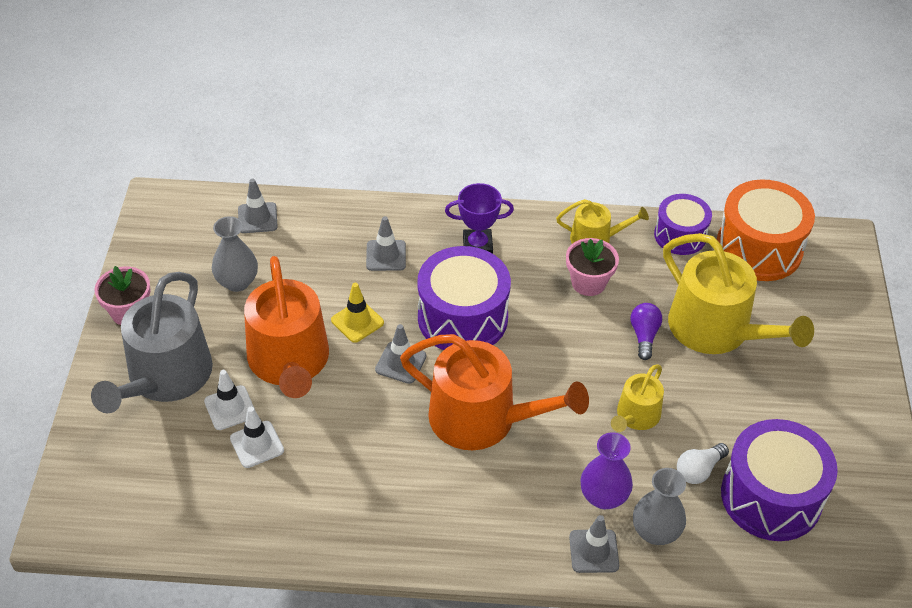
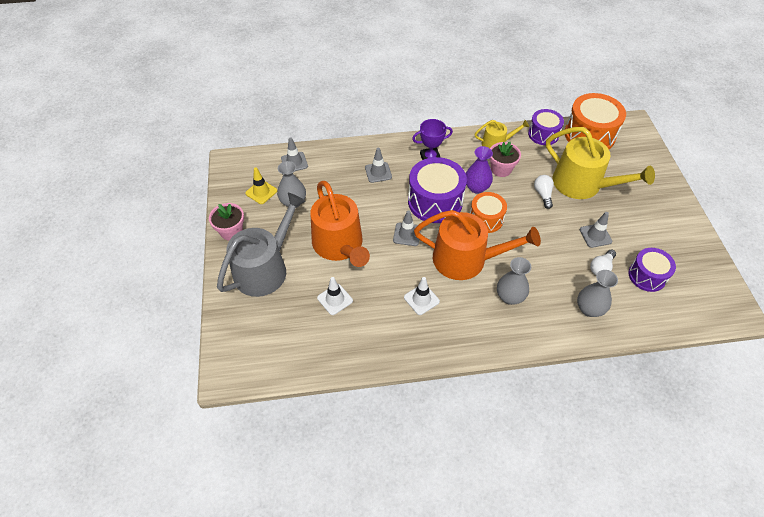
camera: 10 degrees left, 5 degrees up
(164, 378) = (265, 268): grey watering can -> grey watering can turned 150 degrees counterclockwise
(230, 408) = (311, 279): white traffic cone -> white traffic cone (421, 299)
(357, 321) = (373, 214): yellow traffic cone -> yellow traffic cone (261, 192)
(533, 490) = (510, 297): none -> grey vase
(536, 360) = (486, 219): none -> orange drum
(594, 551) = (557, 327): grey traffic cone -> grey traffic cone (595, 235)
(603, 497) = (552, 293): purple vase -> purple vase (476, 187)
(635, 416) = (554, 242): yellow watering can -> none
(644, 336) = (543, 195): purple light bulb -> white light bulb
(771, 497) = (647, 276): purple drum -> purple drum, size x0.61

